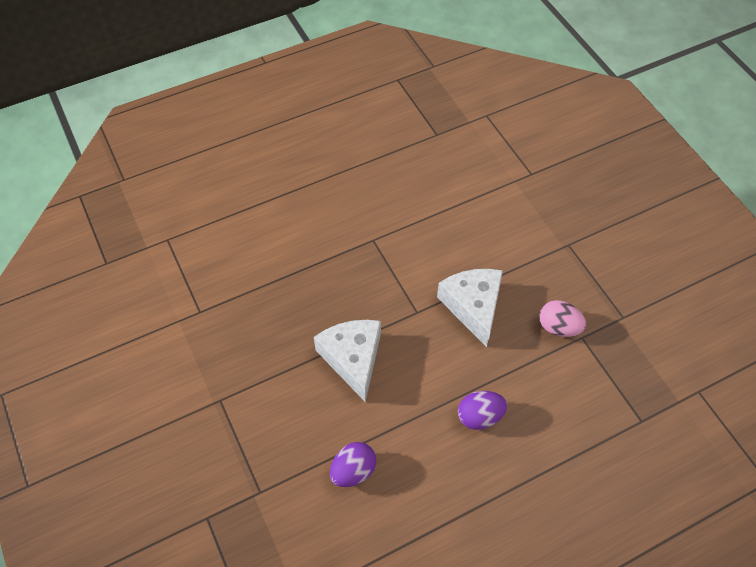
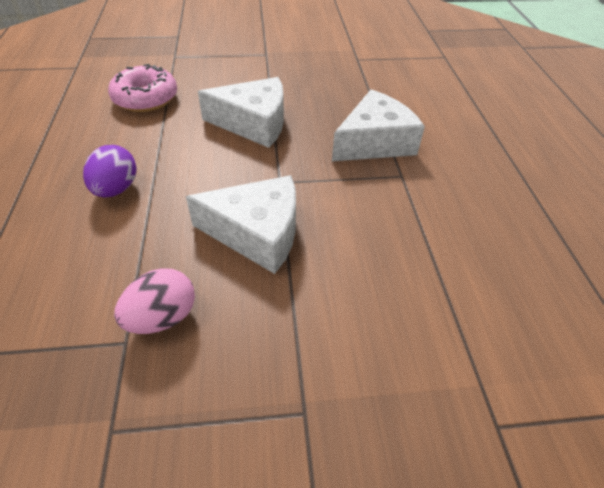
camera: 110 degrees right, 10 degrees down
(340, 265) = (374, 142): none -> white cheese
(353, 471) = (145, 98): purple egg -> pink donut

